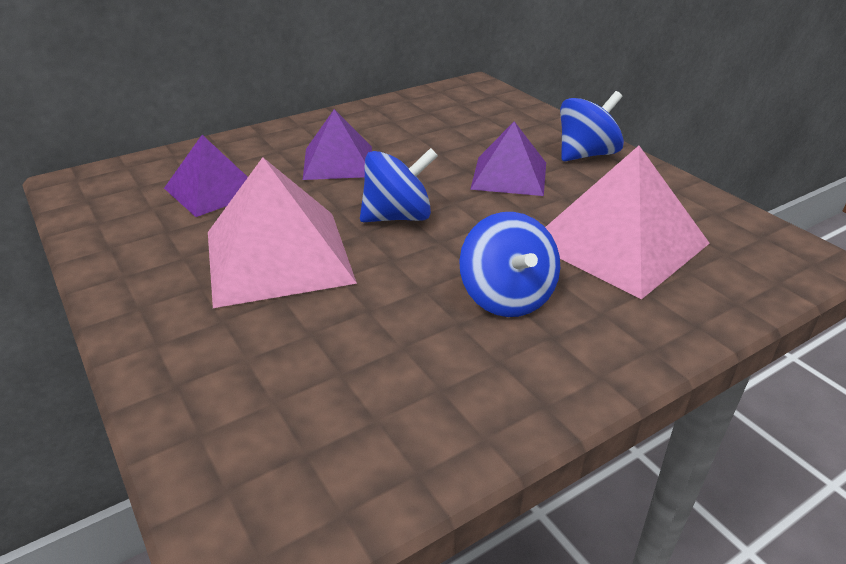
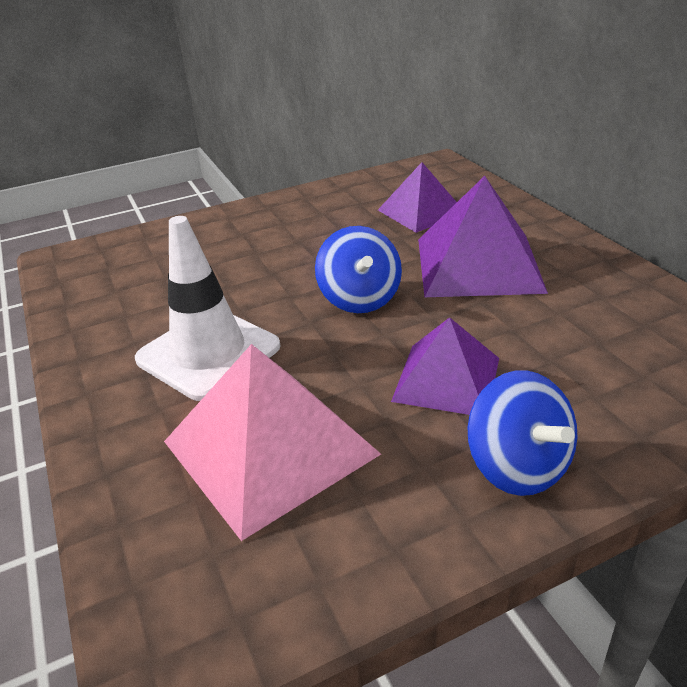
camera: 100 degrees right, 0 degrees up
(278, 256) = (310, 246): pink pyramid -> none
(338, 162) = (478, 264): purple pyramid -> purple pyramid, size x1.57
(506, 297) = (208, 353): blue spinning top -> white traffic cone

